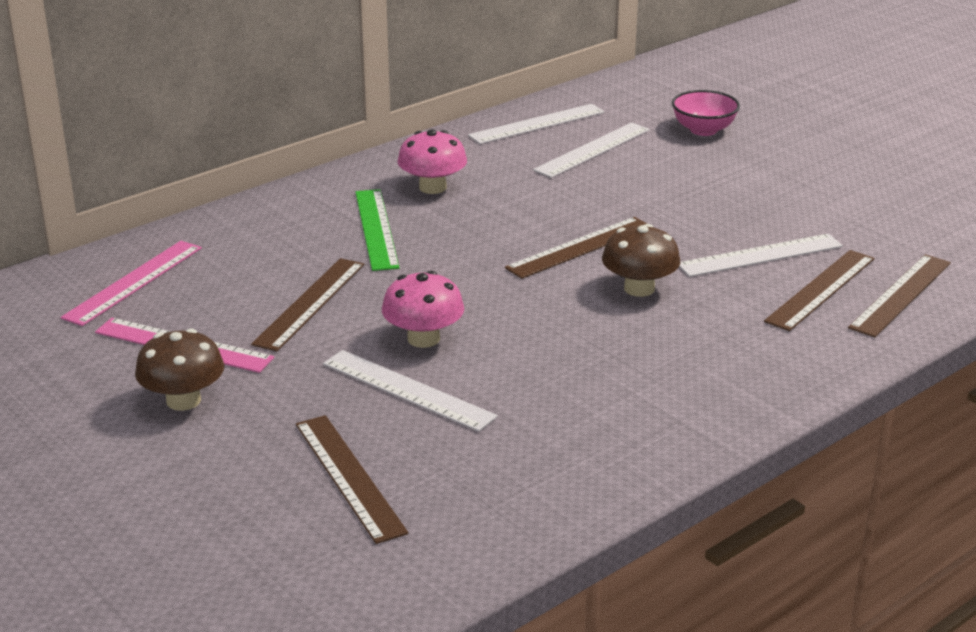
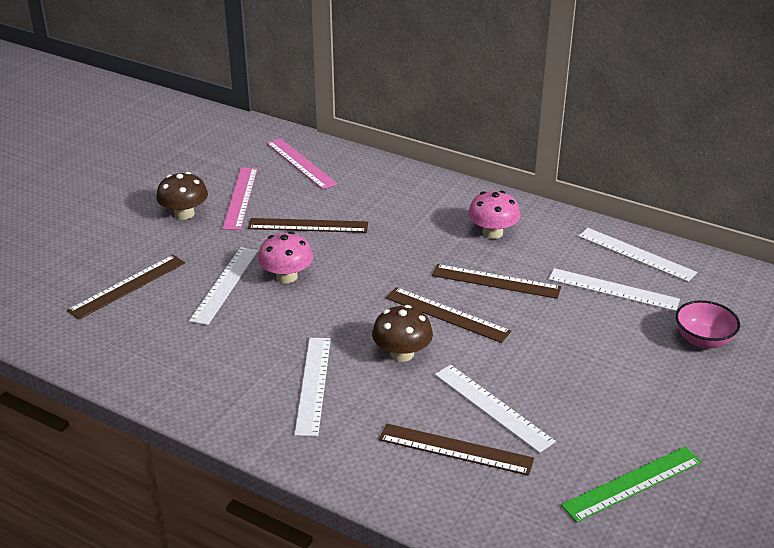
camera: 70 degrees right, 5 degrees up
(133, 282) = (300, 163): pink ruler -> pink ruler turned 45 degrees clockwise
(376, 229) = (417, 225): green ruler -> green ruler (632, 483)
(670, 356) = (313, 385): none -> white ruler
(901, 295) = (474, 499): brown ruler -> brown ruler (496, 281)

